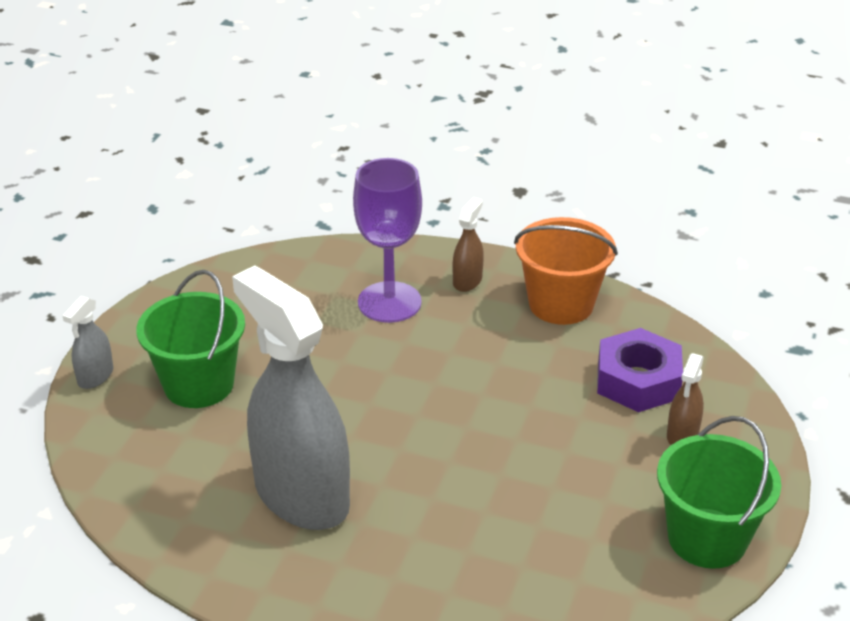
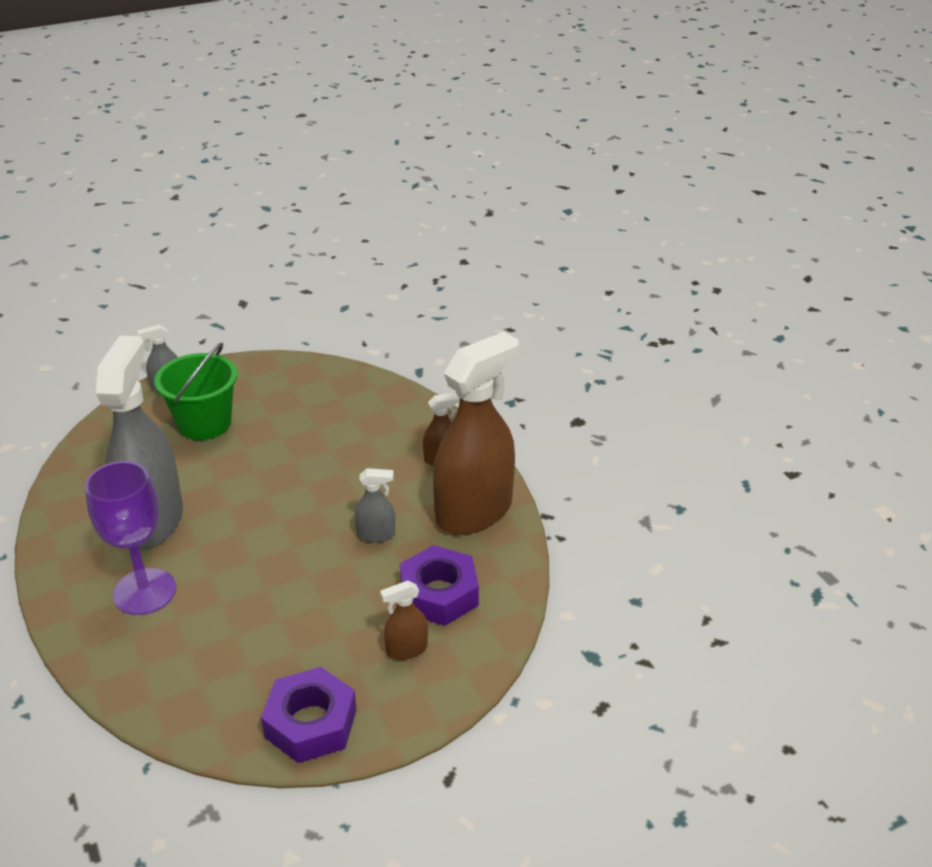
camera: 45 degrees right, 0 degrees up
(389, 302) = (374, 442): purple goblet -> purple goblet (144, 591)
(517, 371) = (376, 534): none -> grey spray bottle
(561, 304) = (474, 511): orange bucket -> brown spray bottle
(707, 538) = (311, 723): green bucket -> purple nut

